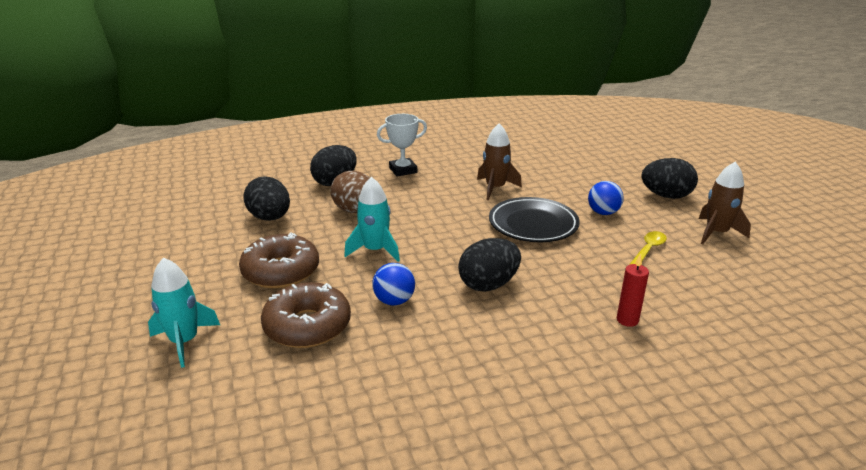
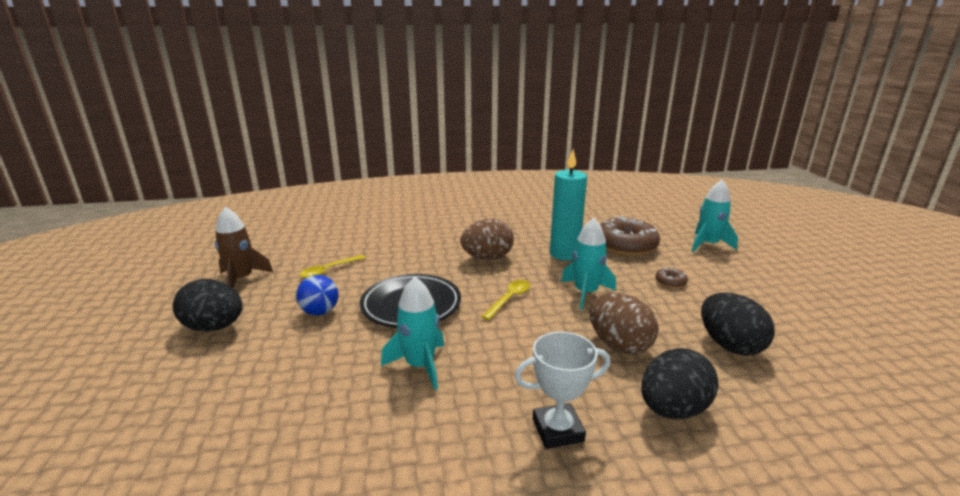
camera: 170 degrees left, 5 degrees down
(281, 271) = (670, 282): brown donut -> brown donut, size x0.43
(394, 301) = (564, 254): blue ball -> turquoise candle
(448, 238) = (509, 299): none -> yellow spoon
(488, 285) = (487, 258): black egg -> brown egg
(495, 188) = (420, 366): brown rocket -> turquoise rocket
(627, 320) = (404, 232): red candle -> none

